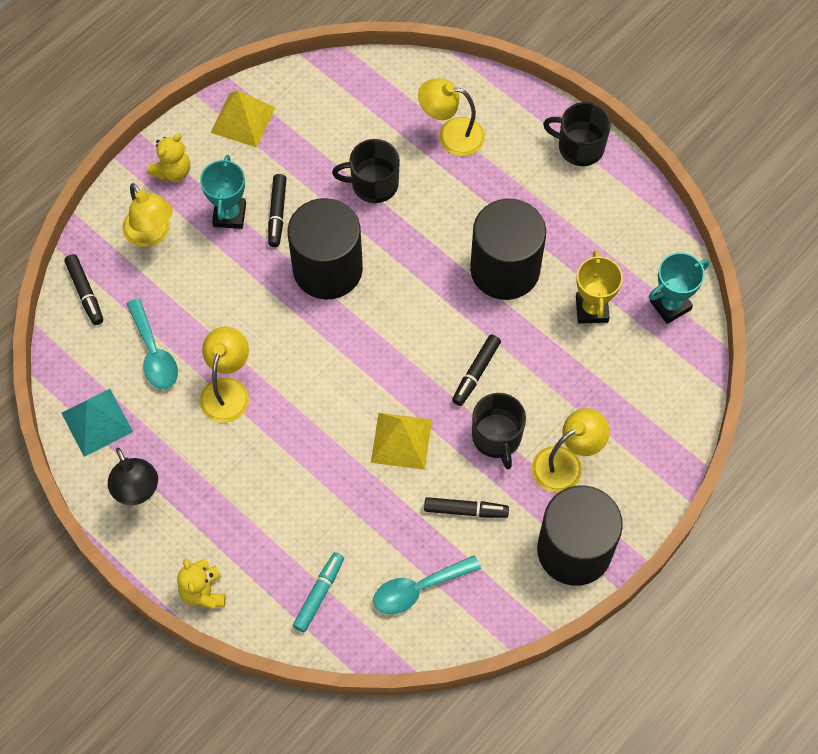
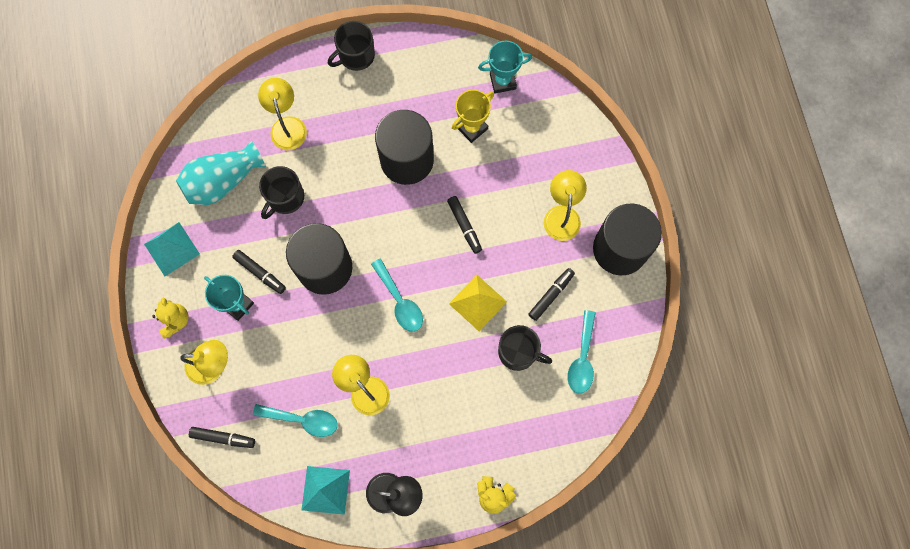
camera: 55 degrees left, 10 degrees up
(242, 120) = (172, 249): yellow pyramid -> turquoise pyramid
(319, 594) = (544, 422): turquoise marker -> none
(345, 363) = (399, 301): none -> turquoise spoon
(346, 117) = (222, 181): none -> turquoise vase
(451, 135) = (287, 126): yellow lamp -> yellow lamp turned 120 degrees clockwise
(497, 437) = (516, 243): black mug -> black mug (518, 352)
(591, 309) = (472, 128): yellow trophy -> yellow trophy turned 75 degrees counterclockwise
(670, 305) = (502, 81): turquoise trophy -> turquoise trophy turned 75 degrees clockwise

